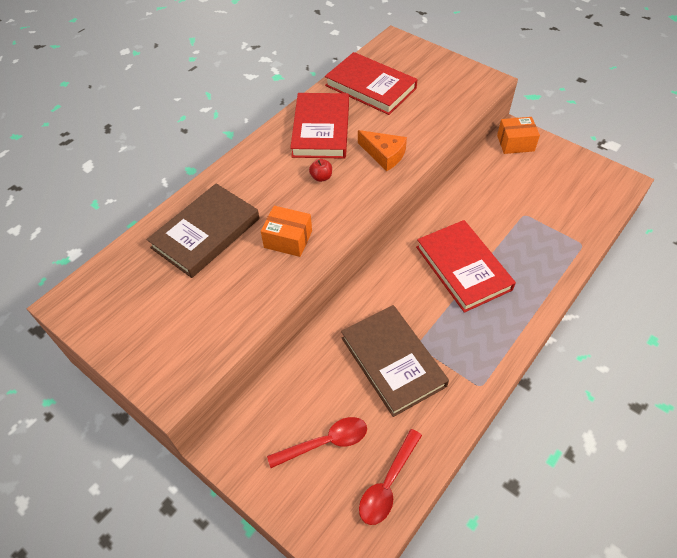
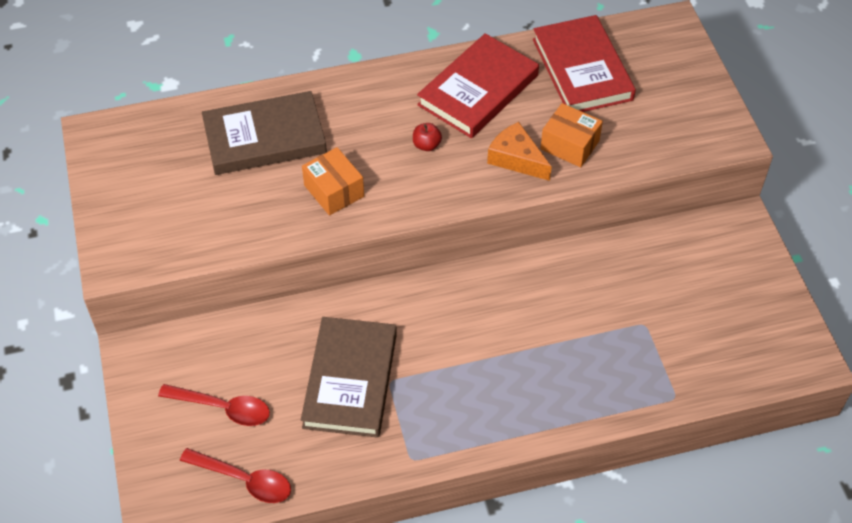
camera: 35 degrees right, 0 degrees up
(384, 155) = (516, 159): orange cheese -> orange cheese turned 150 degrees clockwise
(388, 483) = (244, 480): red spoon -> red spoon turned 135 degrees counterclockwise
(463, 268) = (513, 337): red book -> none
(515, 143) = (726, 236): orange box -> orange box (569, 145)

